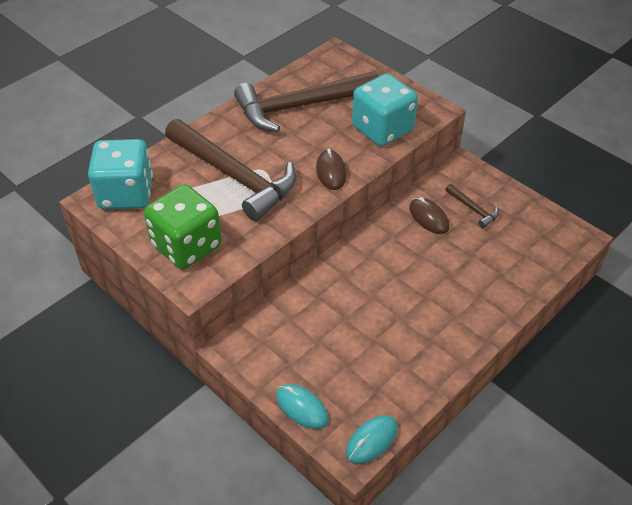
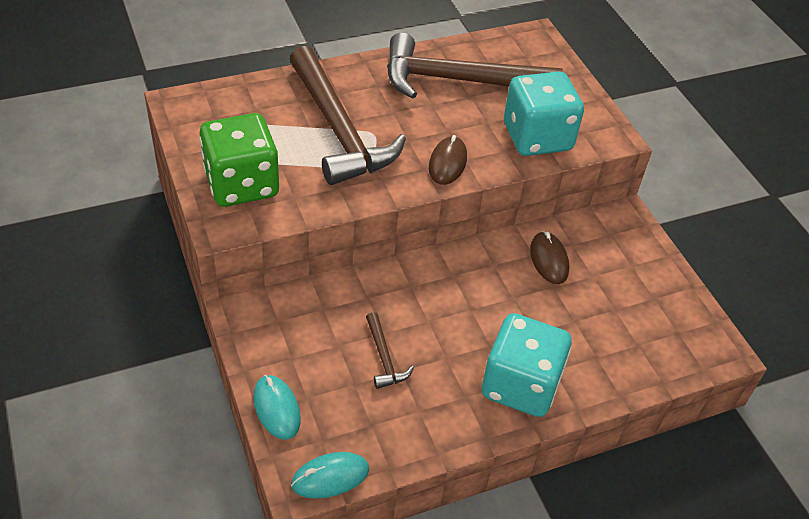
camera: 20 degrees right, 0 degrees up
(126, 194) = (214, 108): turquoise dice -> turquoise dice (520, 385)
(473, 209) = (609, 270): brown hammer -> brown hammer (384, 358)

